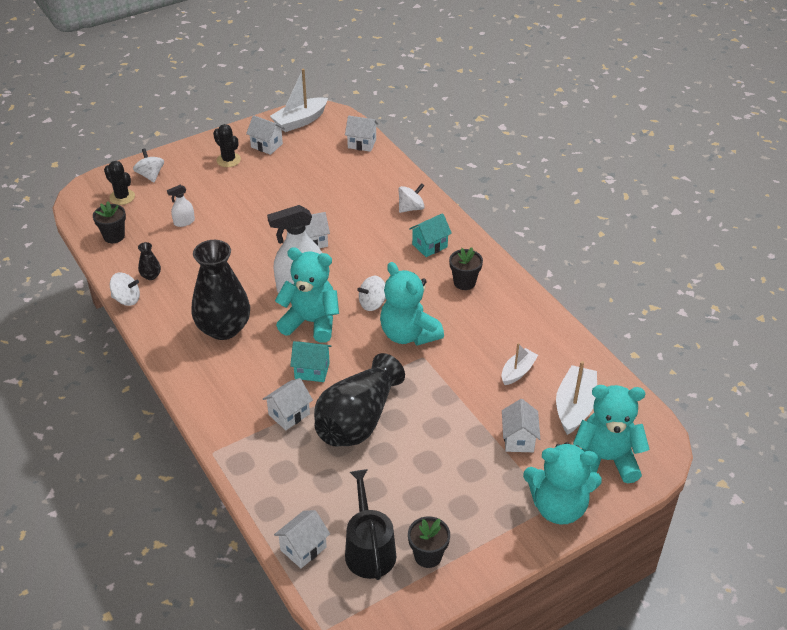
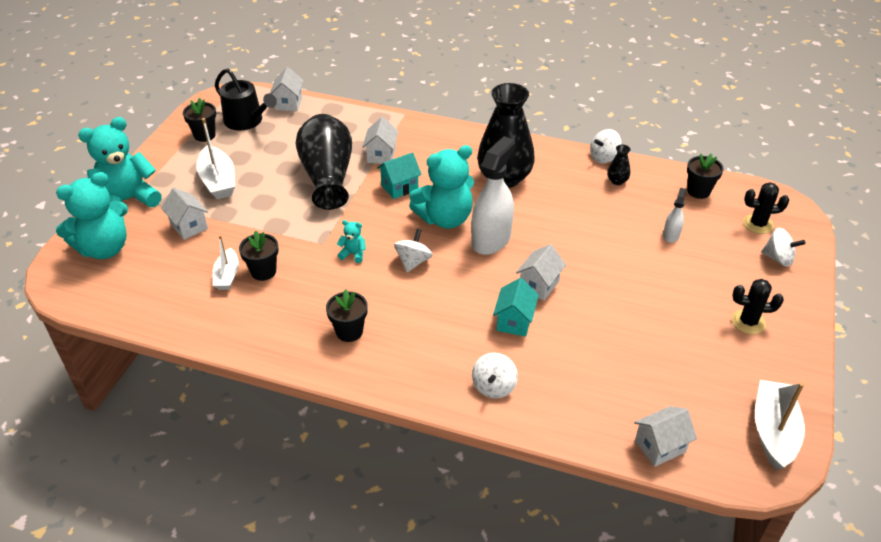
camera: 140 degrees right, 0 degrees up
(266, 145) = (746, 367): white house -> none
(408, 334) = (353, 254): turquoise teddy bear -> turquoise teddy bear, size x0.42
(429, 246) = (424, 351): turquoise house -> turquoise house (514, 321)
(487, 359) = (263, 271): none -> black flower pot
(574, 407) = (155, 274): white boat -> white boat (218, 181)

